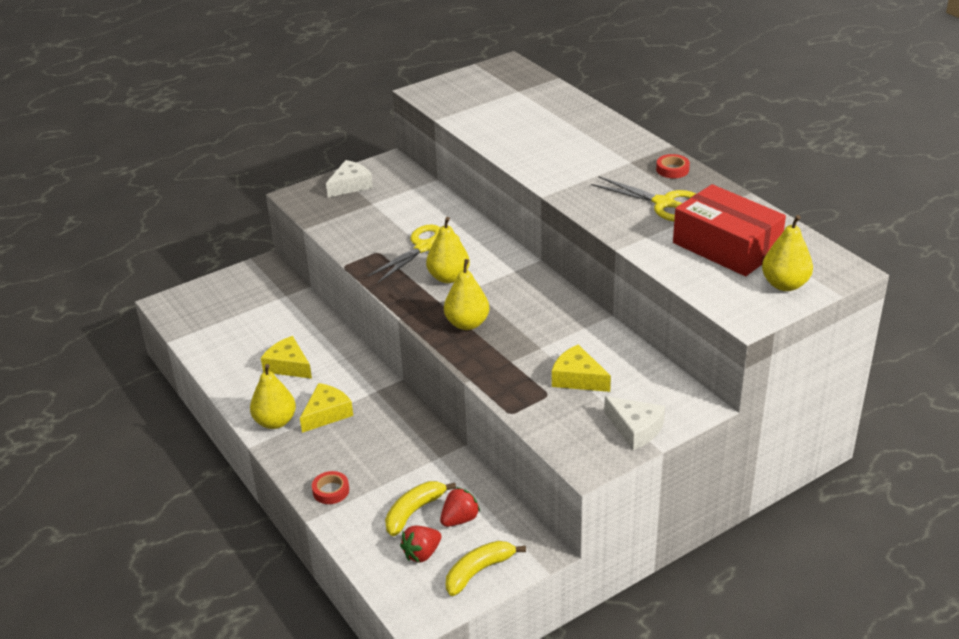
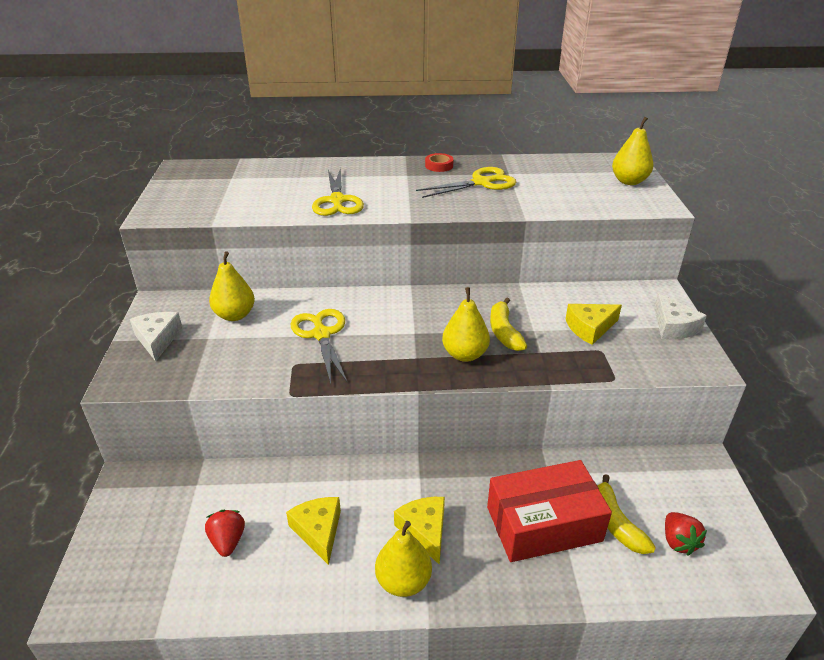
camera: 60 degrees left, 0 degrees up
(288, 366) = (318, 531): yellow cheese -> yellow cheese turned 90 degrees clockwise
(331, 491) = (549, 577): red tape -> none
(448, 277) = (384, 339): yellow pear -> yellow pear (235, 315)
(459, 519) = (642, 495): red strawberry -> red strawberry (228, 541)
(478, 571) = (717, 511): yellow banana -> yellow banana (504, 332)
(536, 150) = (337, 201): none -> yellow scissors
(635, 429) = (673, 326): white cheese -> white cheese turned 90 degrees clockwise
(726, 247) = (563, 183): red box -> red box (543, 524)

